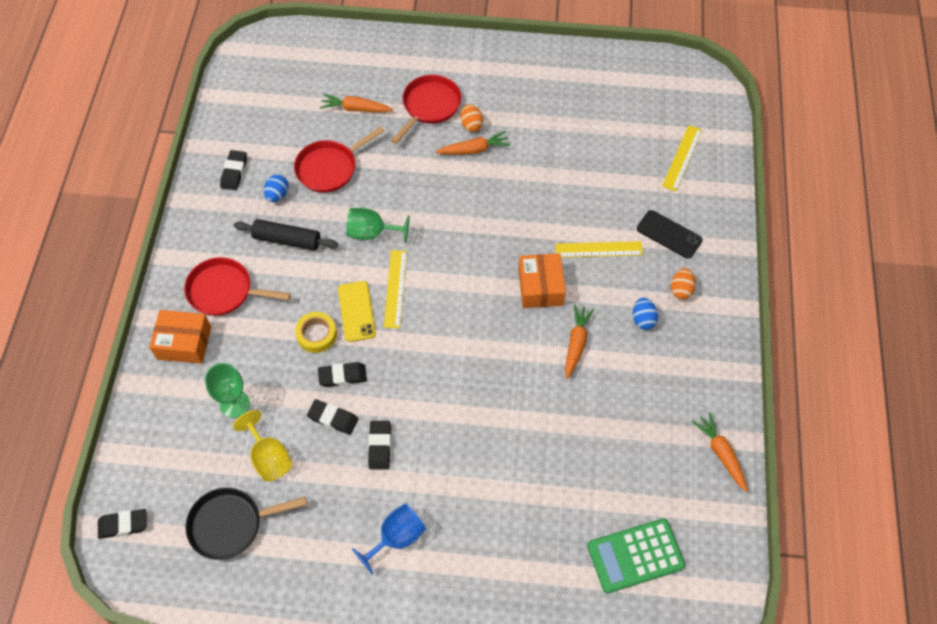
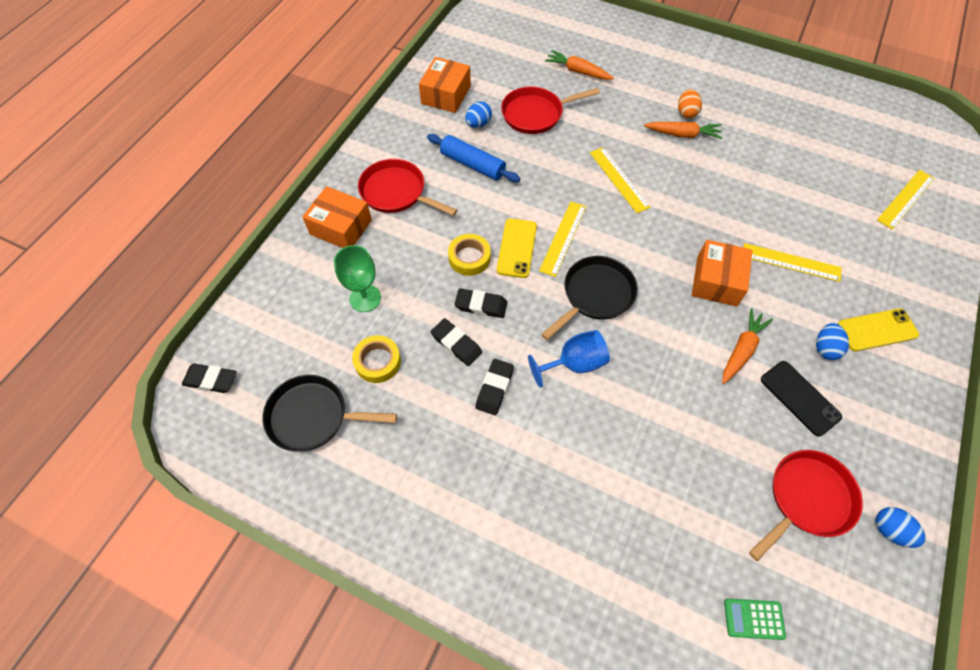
camera: 20 degrees right, 0 degrees up
(234, 172) = (446, 95): black eraser -> orange box
(269, 457) = (377, 361): yellow goblet -> yellow tape
(287, 240) = (473, 164): black rolling pin -> blue rolling pin
(372, 233) = (556, 181): green goblet -> none
(397, 537) = (479, 493): blue goblet -> blue goblet (574, 363)
(429, 106) = (649, 86): red pan -> red pan (807, 499)
(429, 214) = (619, 179): none -> yellow ruler
(440, 334) = (595, 295): none -> black pan
(635, 556) = (753, 619): green calculator -> green calculator, size x0.51
(669, 234) = (874, 269): black phone -> black phone (800, 398)
(681, 290) = (877, 330): orange egg -> yellow phone
(720, 453) = (890, 530): orange carrot -> blue egg

